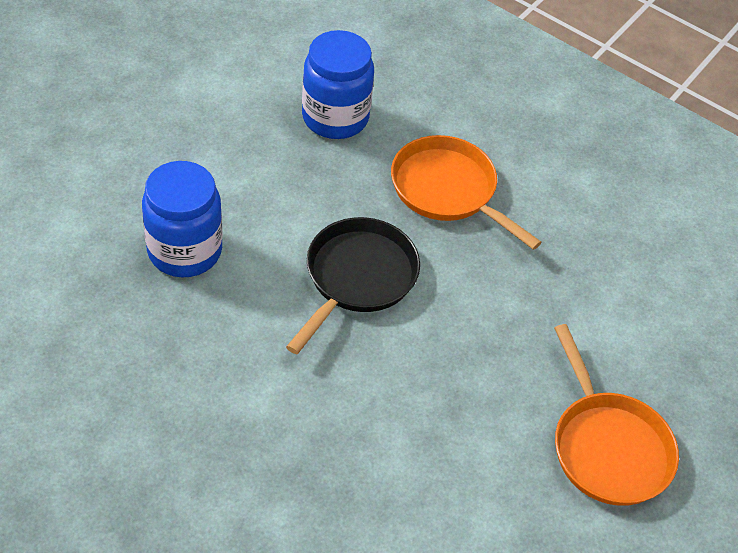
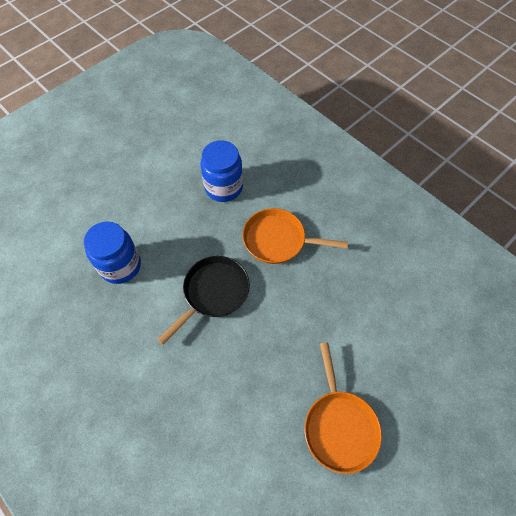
camera: 15 degrees right, 10 degrees up
(448, 191) = (278, 240): orange pan -> orange pan turned 45 degrees counterclockwise

